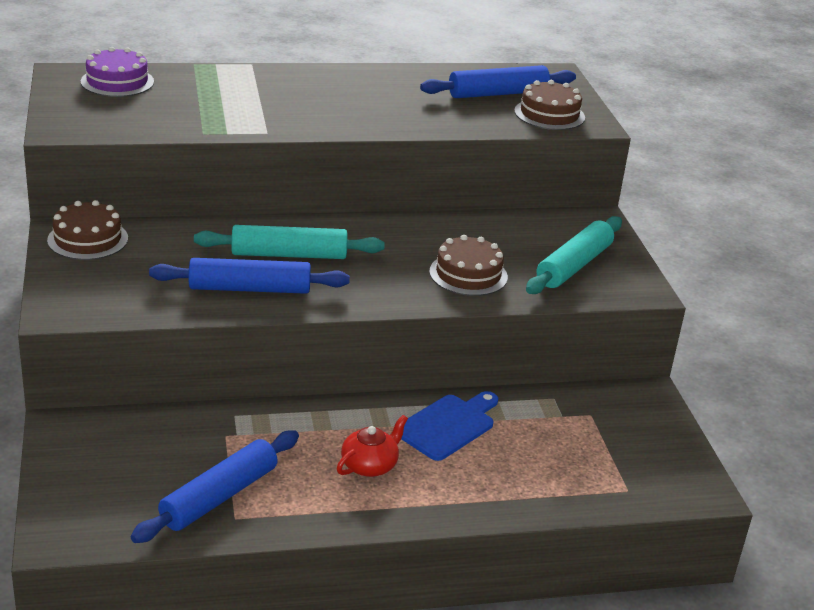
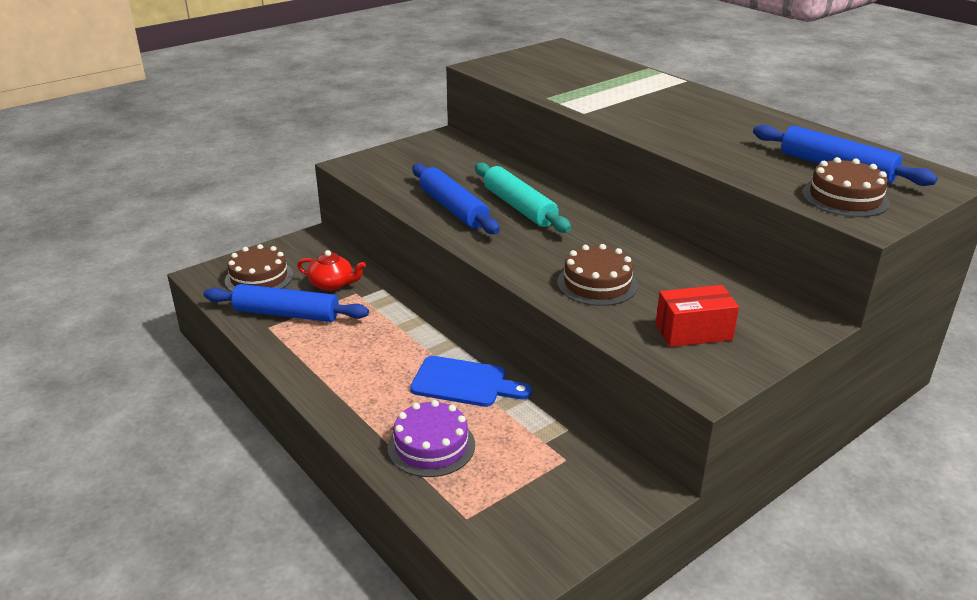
camera: 65 degrees right, 0 degrees up
(88, 239) = (446, 145): brown cake -> brown cake (259, 278)
(117, 82) = (576, 59): purple cake -> purple cake (431, 446)
(370, 465) = (375, 362): red teapot -> red teapot (332, 284)
(573, 266) = (693, 332): turquoise rolling pin -> red box

